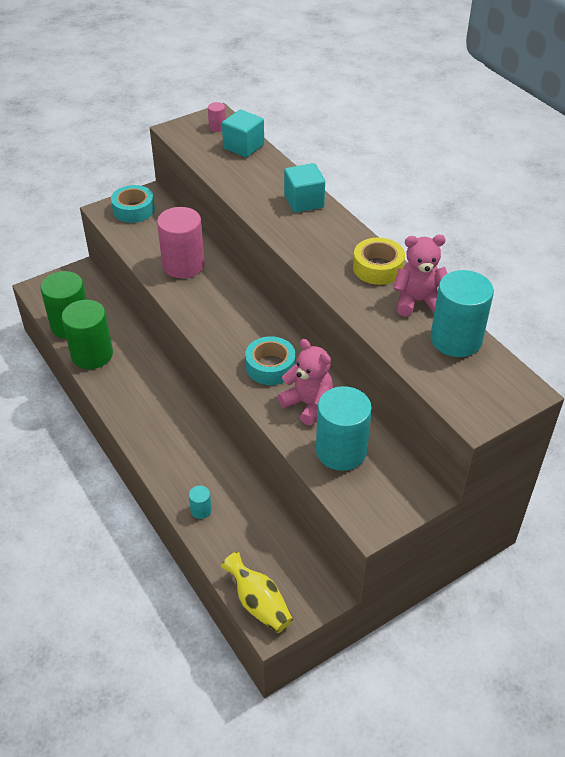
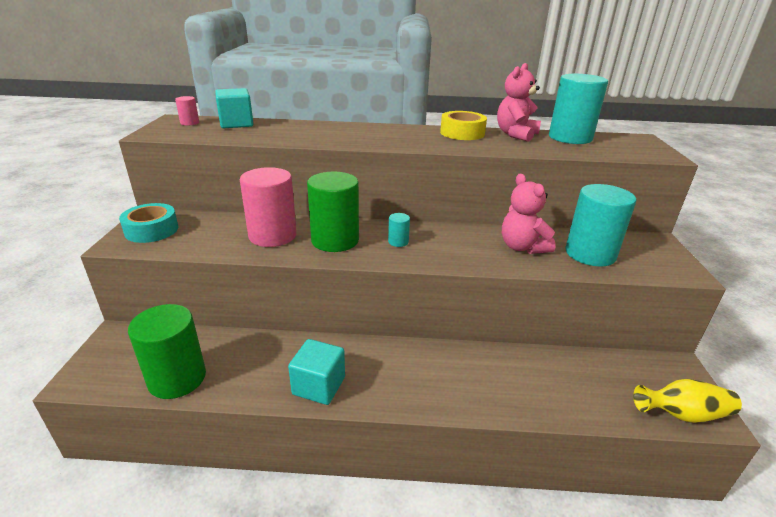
camera: 55 degrees left, 15 degrees down
(92, 355) = (243, 382): green cylinder -> green cylinder (335, 240)
(201, 510) = (539, 400): turquoise cylinder -> turquoise cylinder (398, 242)
(270, 367) = (459, 246): turquoise tape -> none
(304, 201) = (346, 128): turquoise cube -> turquoise cube (319, 386)
(308, 404) = (522, 247): pink teddy bear -> pink teddy bear turned 105 degrees counterclockwise

